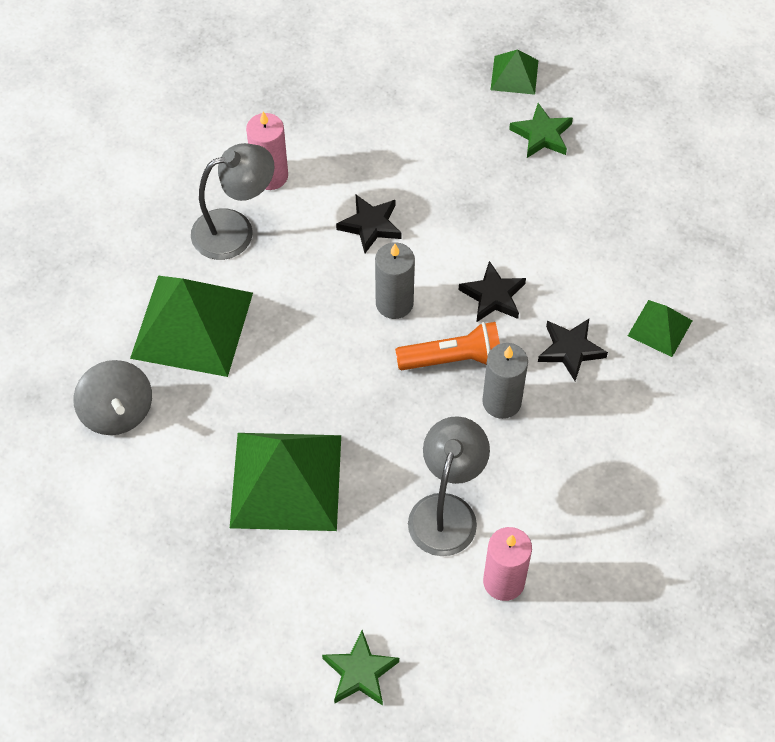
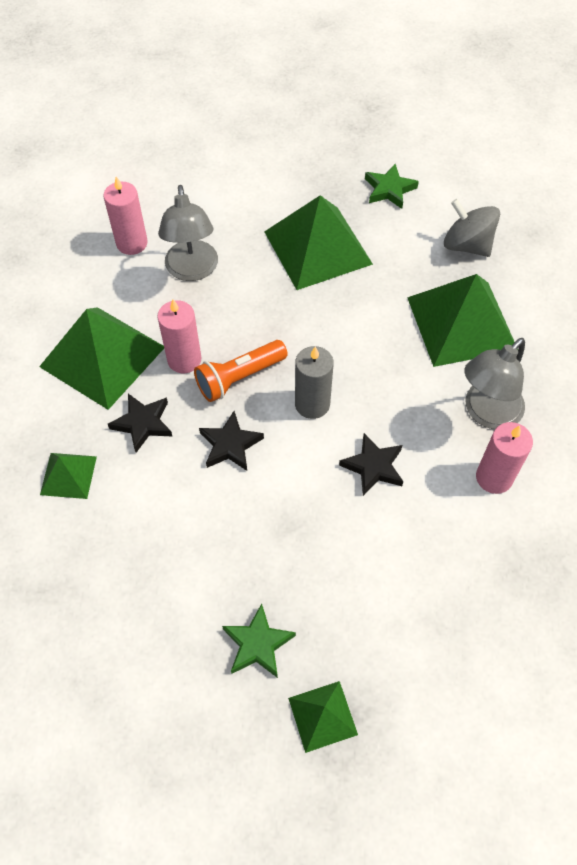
camera: 155 degrees right, 0 degrees up
(360, 672) = (204, 165): green star -> green star (389, 189)
(501, 402) = (184, 359): grey candle -> pink candle
(588, 441) = (102, 357): none -> green pyramid

